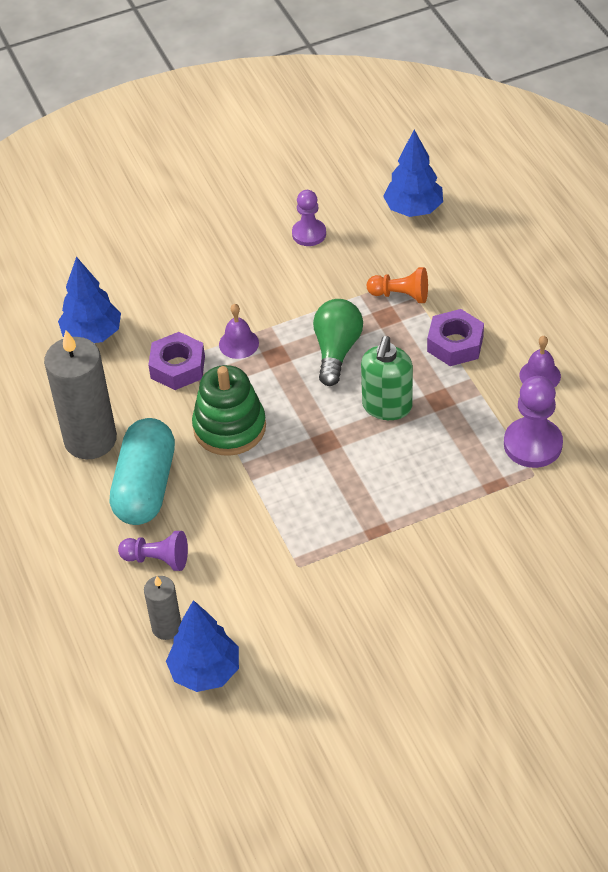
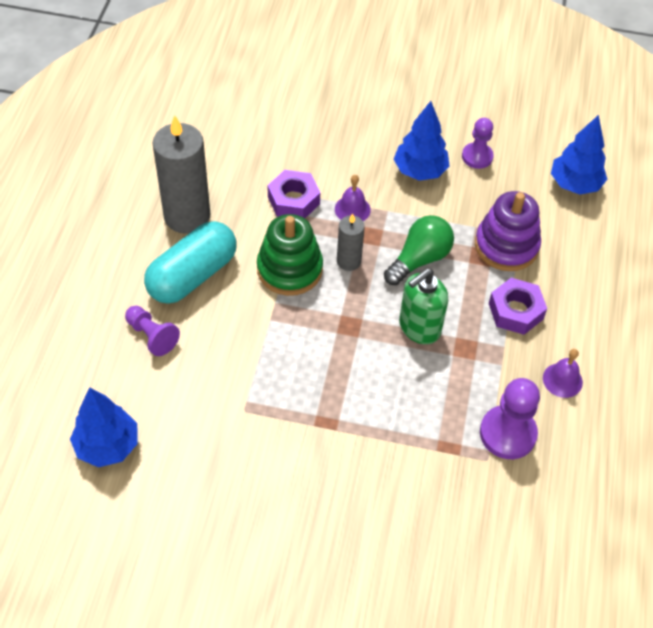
camera: 30 degrees right, 5 degrees up
(92, 334) = (256, 140): blue tree -> blue tree (420, 171)
(166, 627) = (112, 392): grey candle -> grey candle (348, 261)
(400, 295) = (506, 246): orange pawn -> purple stacking toy

